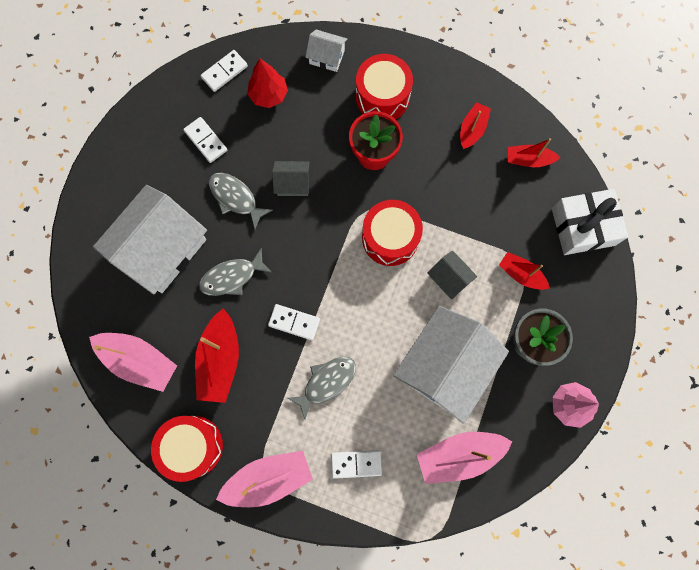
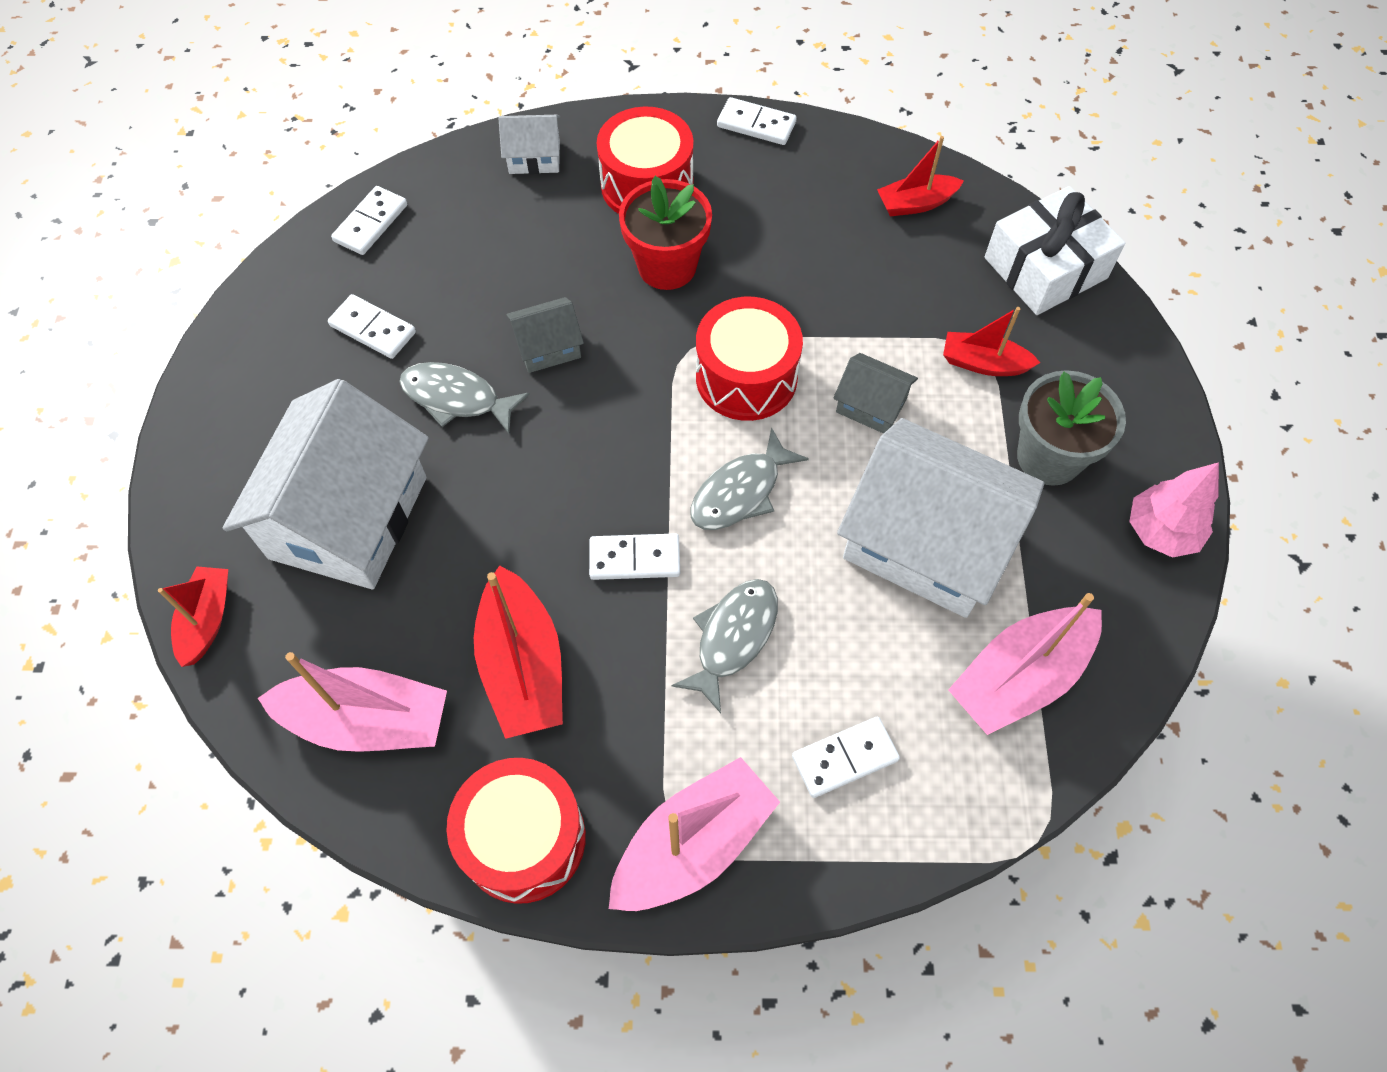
camera: 20 degrees left, 15 degrees down
(232, 277) = (494, 522): grey fish -> grey fish (740, 492)
(269, 95) = (458, 234): red tree -> none
(445, 366) = (927, 542): white house -> white house turned 75 degrees counterclockwise
(460, 75) = (756, 124): none -> white domino
(472, 129) = (809, 188): red boat -> red boat (207, 620)

